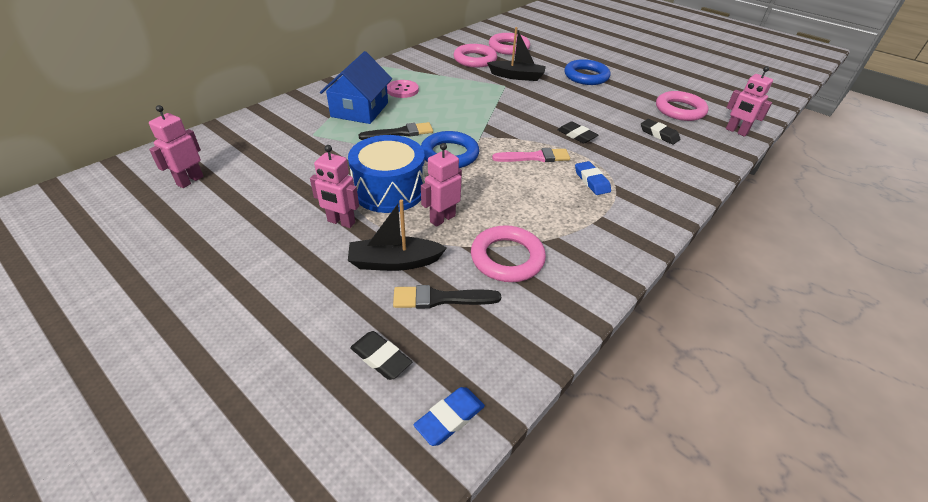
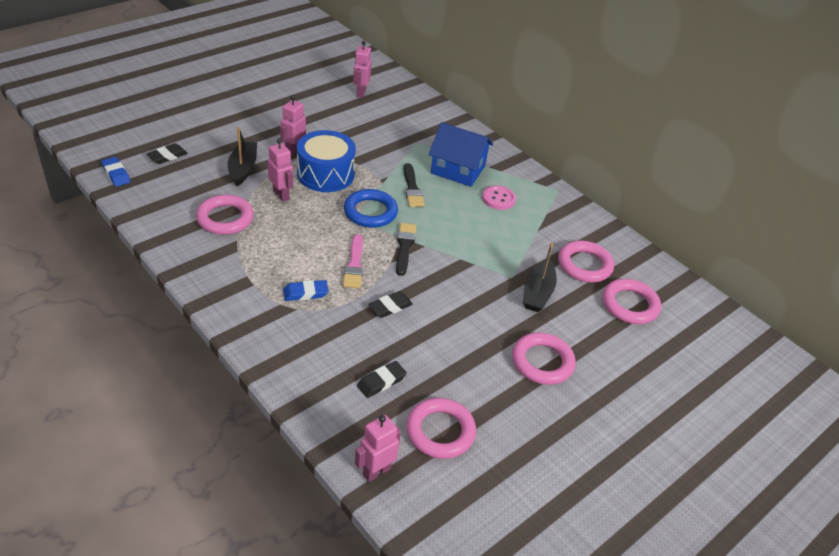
camera: 95 degrees right, 0 degrees up
(190, 181) = (361, 93): pink robot -> pink robot turned 120 degrees counterclockwise
(441, 298) = (201, 183): black brush -> black brush (404, 247)
(586, 76) = (542, 362): blue ring -> pink ring

